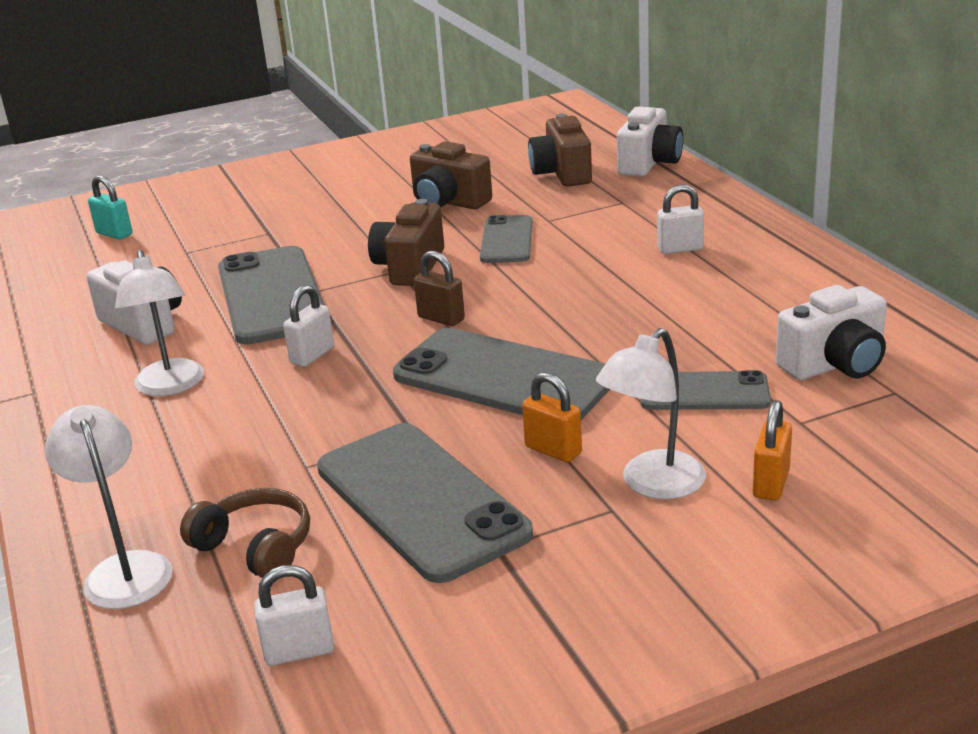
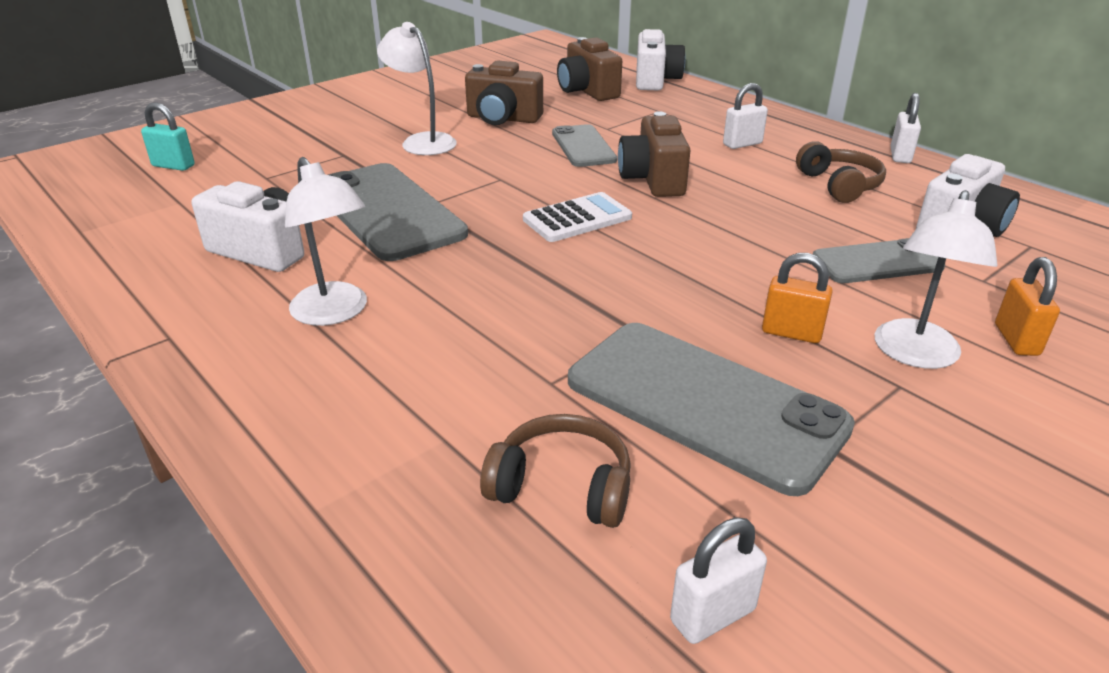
camera: 20 degrees left, 5 degrees up
(124, 569) = (417, 543): white lamp -> white lamp (422, 141)
(312, 355) = (472, 265): white padlock -> white padlock (900, 156)
(410, 267) = (510, 175): brown camera -> brown camera (653, 179)
(441, 318) = (577, 218): brown padlock -> white calculator
(503, 378) = (683, 268): grey phone -> none
(744, 305) = (839, 185): none -> brown headphones

